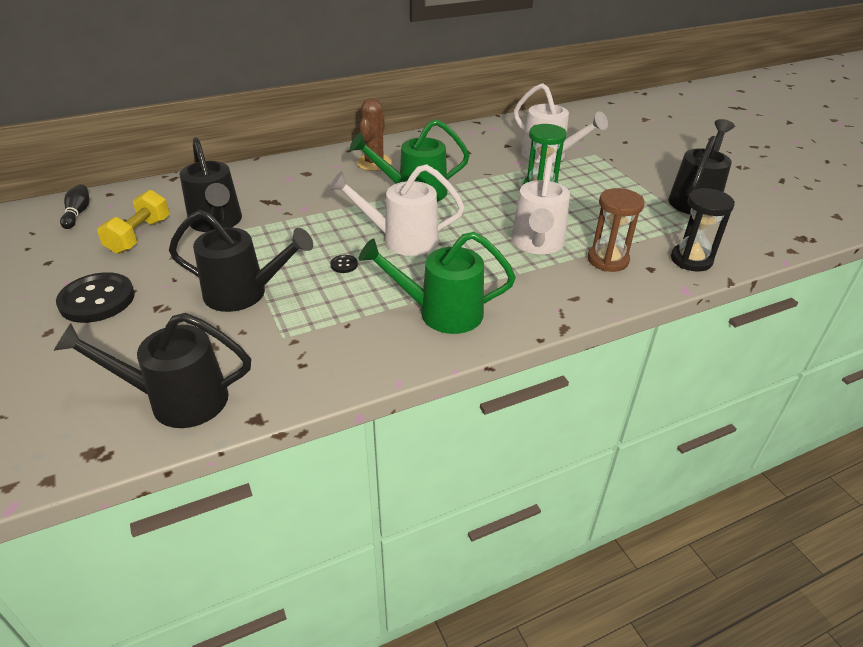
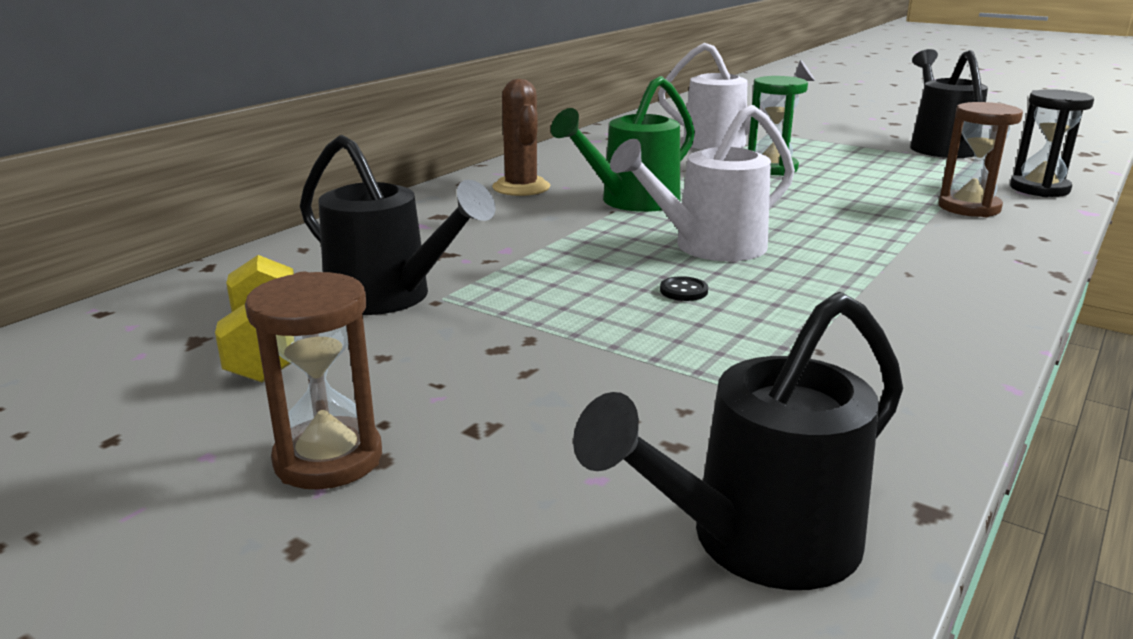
camera: 30 degrees left, 15 degrees down
(78, 213) = (71, 353): black bowling pin -> none
(97, 300) = (328, 459): black button -> brown hourglass
(245, 293) = (598, 364): black watering can -> none
(440, 312) = (904, 301): green watering can -> none
(537, 244) = (872, 213): white watering can -> none

